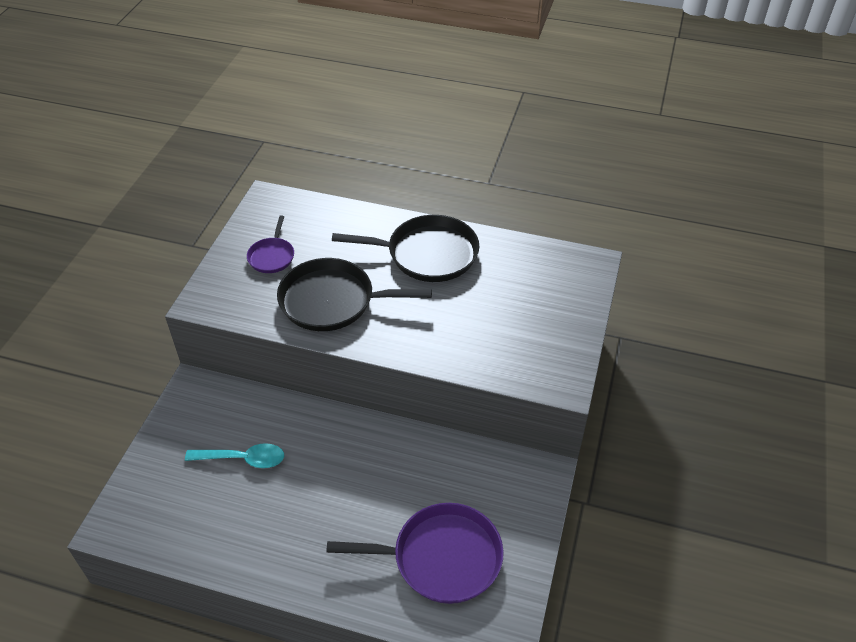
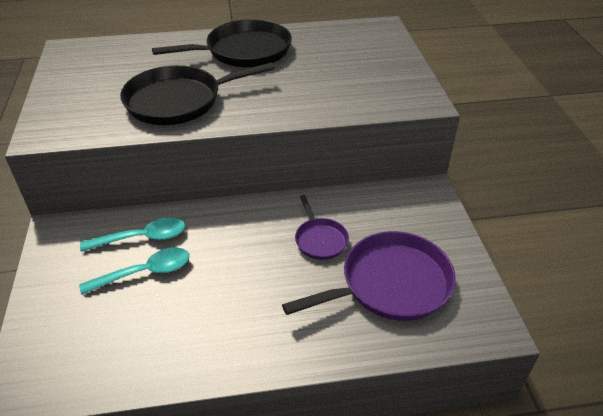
camera: 25 degrees left, 5 degrees down
(257, 422) = (142, 238): none -> turquoise spoon
(272, 256) = (97, 85): purple pan -> purple pan (320, 240)

